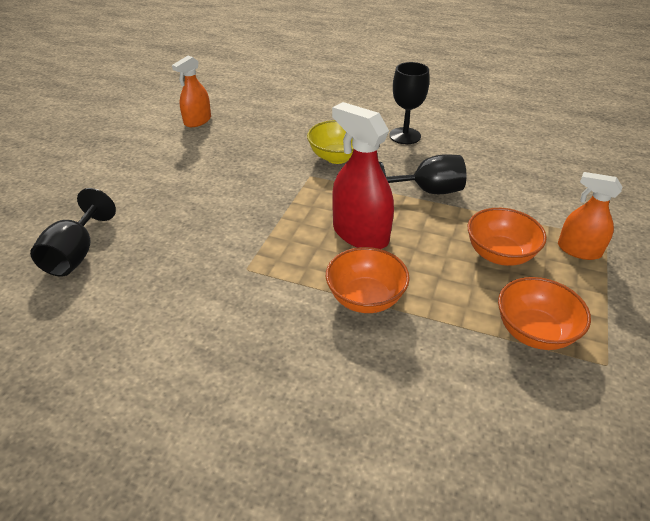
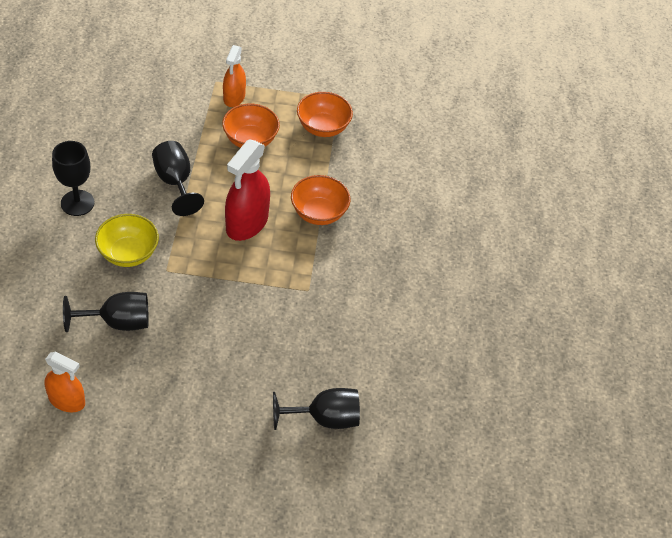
camera: 110 degrees left, 10 degrees up
(261, 147) = (118, 322): none -> black goblet

